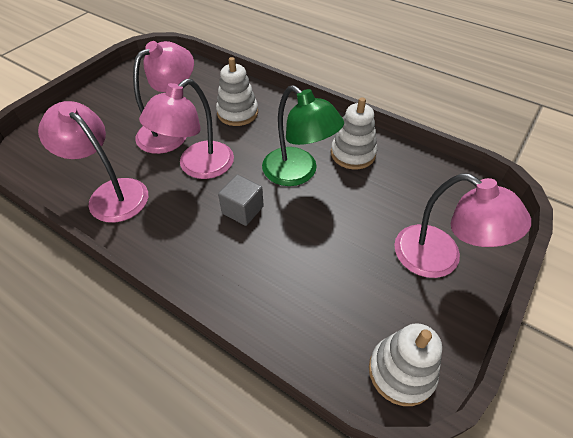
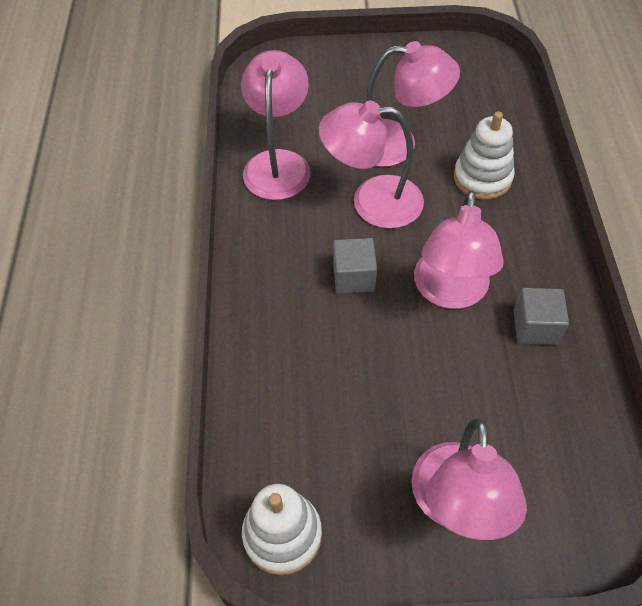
camera: 55 degrees right, 5 degrees up
(298, 173) = (450, 292): green lamp -> pink lamp
(353, 154) = (535, 327): white stacking toy -> grey cube

